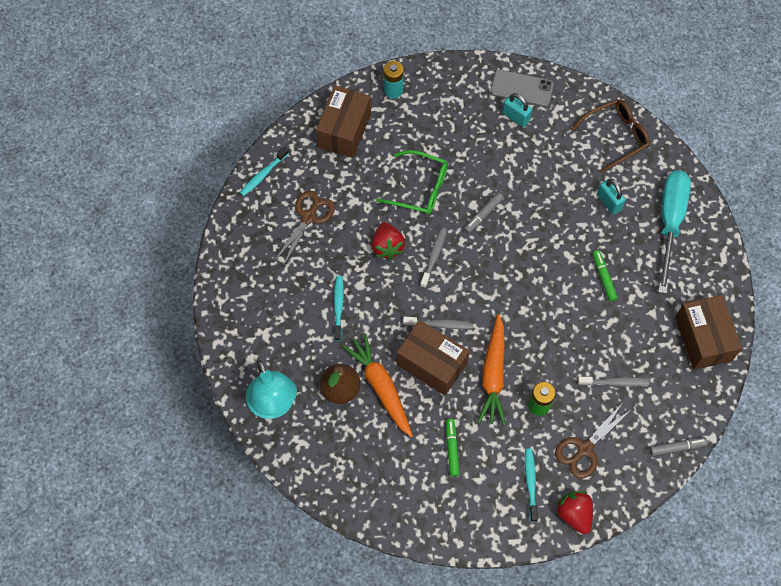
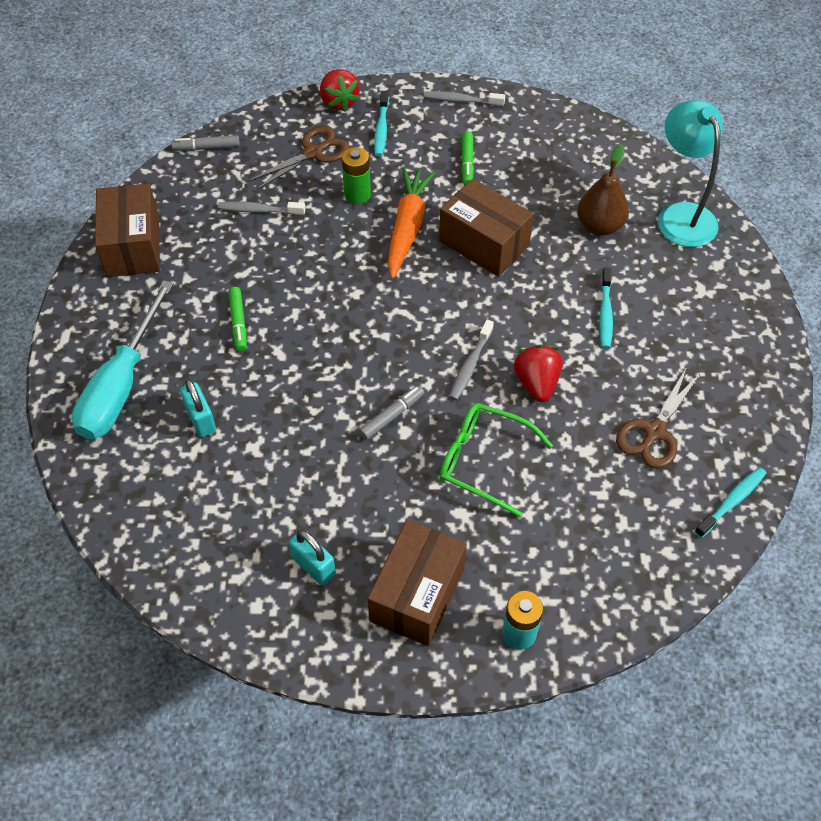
camera: 175 degrees left, 10 degrees down
(344, 130) = (604, 565): brown box -> brown box (417, 594)
(381, 387) = (549, 224): orange carrot -> none
(440, 324) = (469, 284): grey toothbrush -> grey toothbrush (461, 100)
(521, 88) = (293, 618): grey phone -> none
(615, 137) = (159, 519): brown glasses -> none

